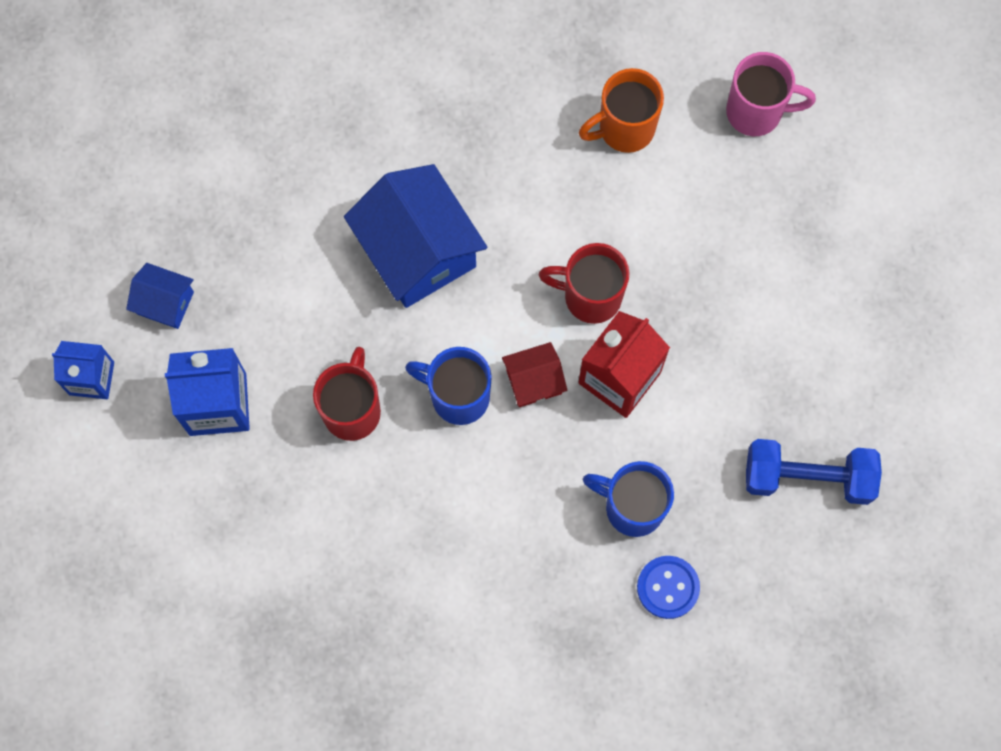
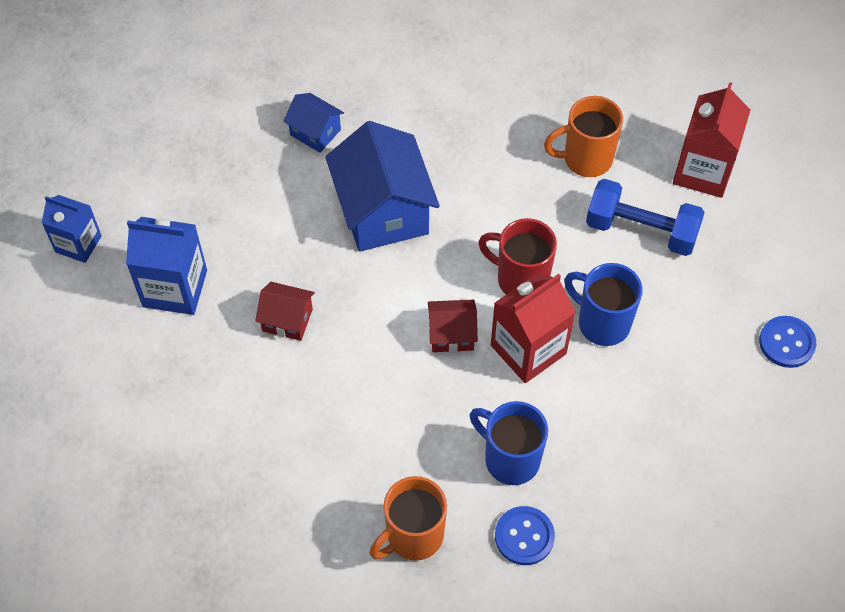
camera: 15 degrees right, 15 degrees down
(165, 303) = (160, 202): blue house -> blue house (315, 132)
(352, 410) = (287, 320): red mug -> red house
(458, 396) = (381, 331): blue mug -> blue mug (602, 323)
(555, 617) = (413, 536): none -> orange mug
(756, 112) = (703, 171): pink mug -> red carton
(808, 477) = (679, 473): blue dumbbell -> blue dumbbell (641, 230)
(888, 299) = (786, 343): none -> blue button

